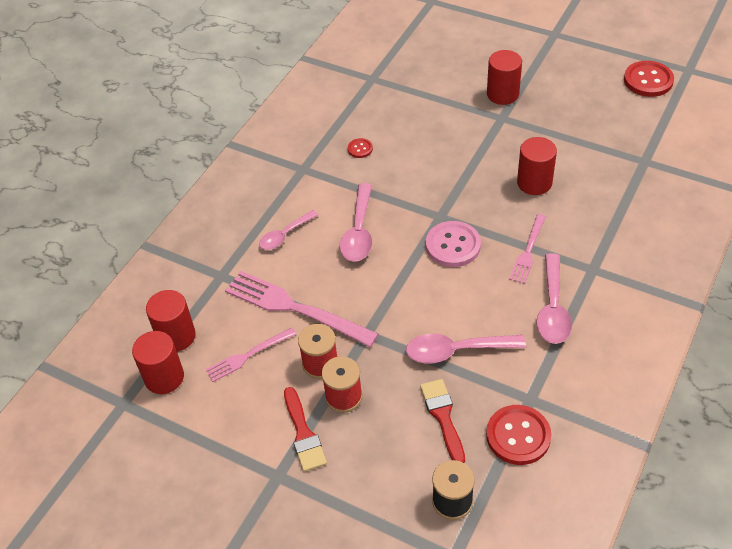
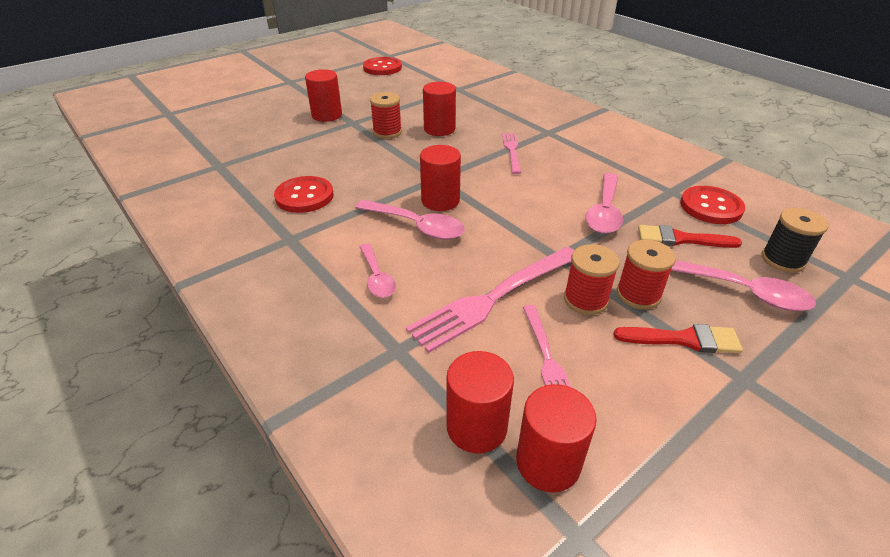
camera: 70 degrees left, 10 degrees down
(360, 149) = (304, 196): red button -> red button, size x2.00
(404, 232) = (440, 201): none -> red cylinder
(453, 245) = (478, 181): pink button -> none
(500, 149) = (387, 132): none -> red spool
(528, 251) = (511, 151): pink fork -> pink fork turned 135 degrees counterclockwise
(553, 308) = (579, 157): pink spoon -> pink spoon (742, 291)

